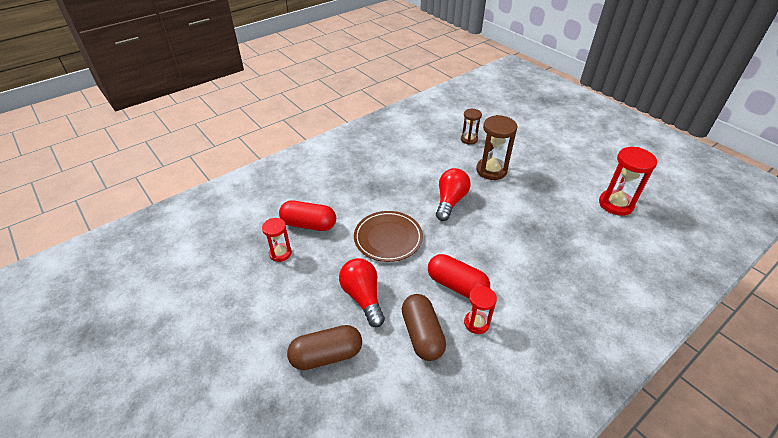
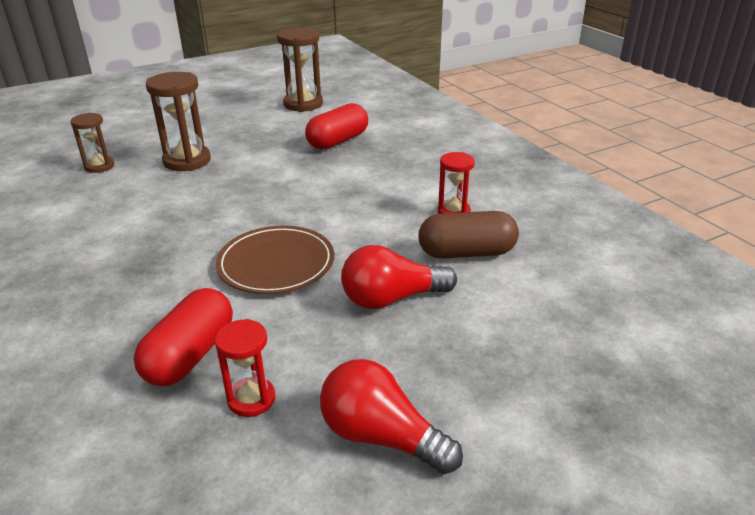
camera: 80 degrees left, 10 degrees down
(326, 355) = (496, 343): brown capsule -> none
(450, 201) = (229, 200): red light bulb -> red light bulb (381, 437)
(456, 285) = (391, 217): red capsule -> red capsule (338, 141)
(615, 204) = (303, 104): red hourglass -> brown hourglass

